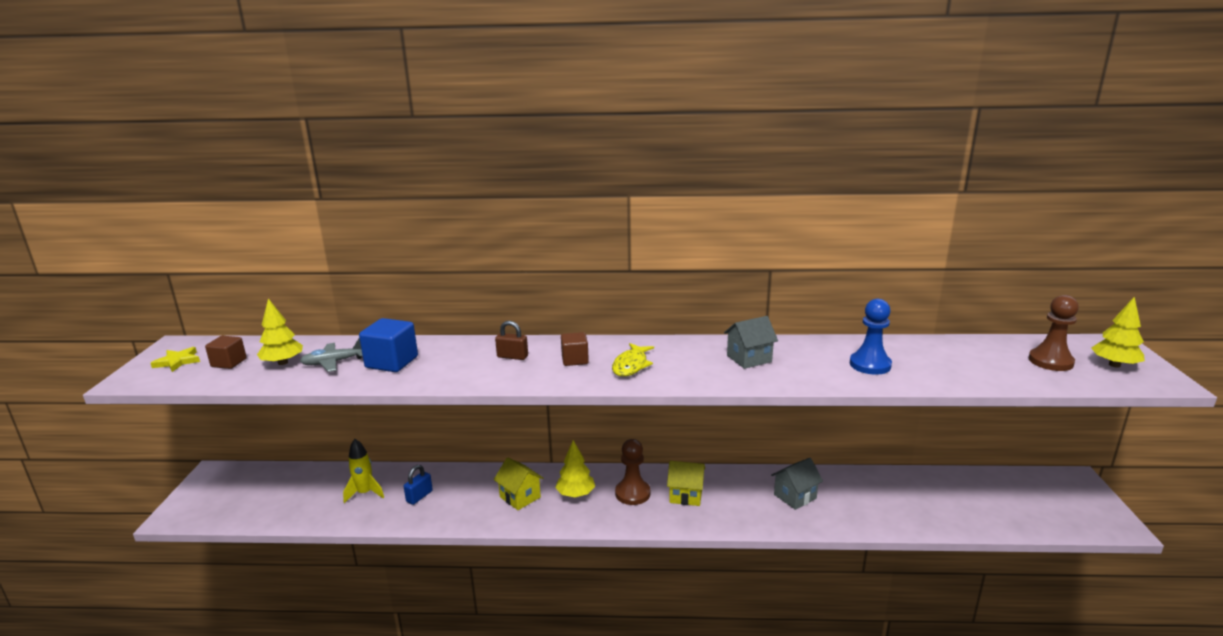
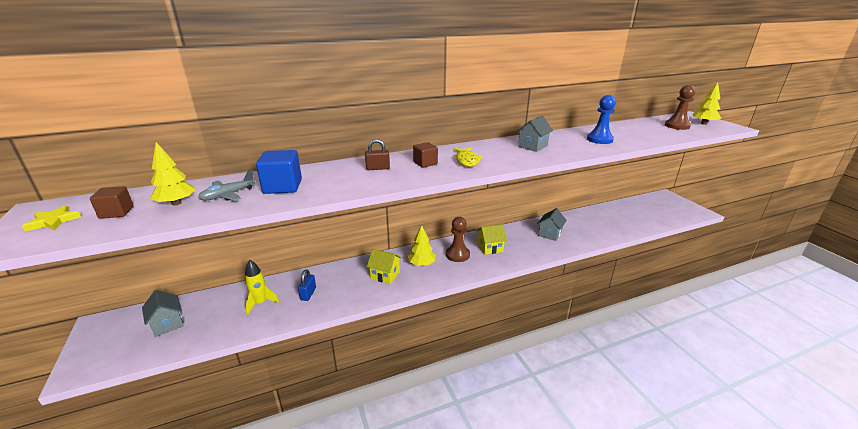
camera: 25 degrees left, 5 degrees up
(268, 491) = (168, 324): none -> grey house

